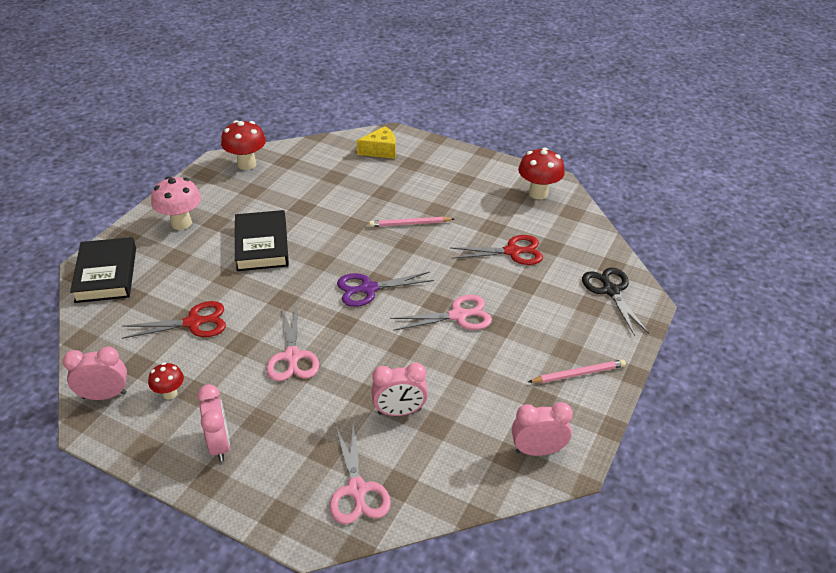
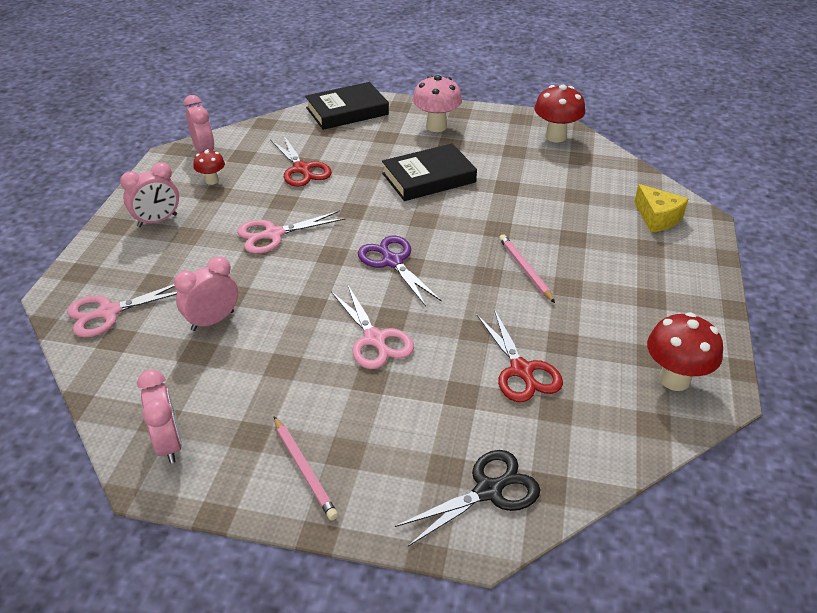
camera: 75 degrees right, 0 degrees up
(399, 411) = (212, 321): pink clock -> pink clock turned 75 degrees clockwise

